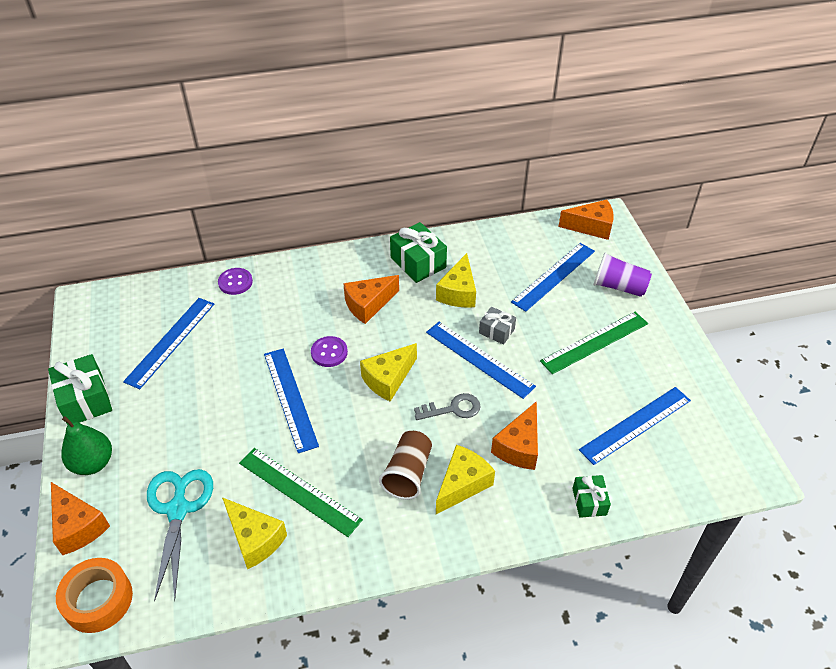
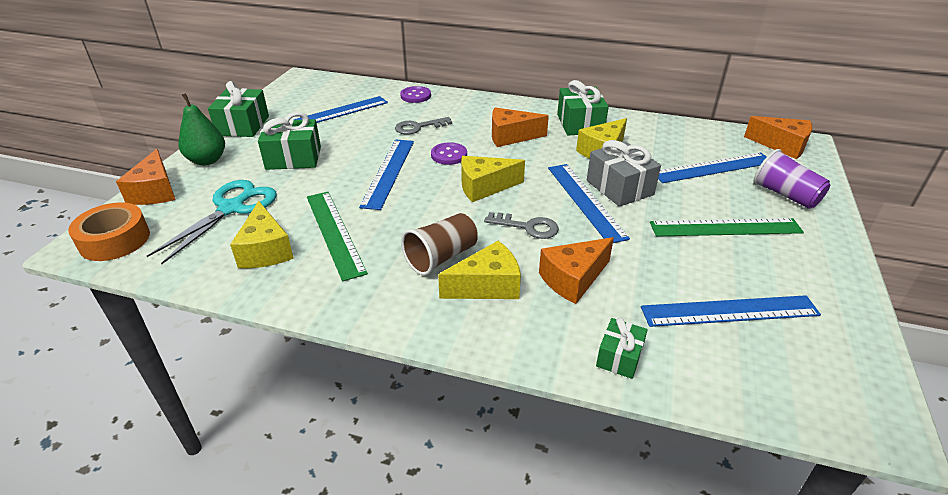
camera: 30 degrees right, 10 degrees down
(182, 421) = (293, 158): none -> green gift
(273, 327) = (418, 127): none -> grey key
(496, 331) = (619, 187): grey gift -> grey gift, size x1.70

